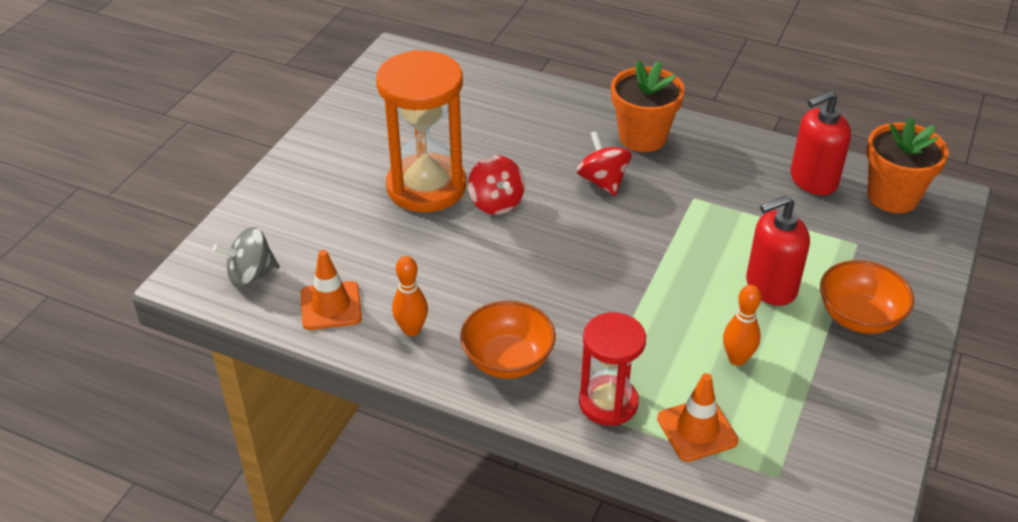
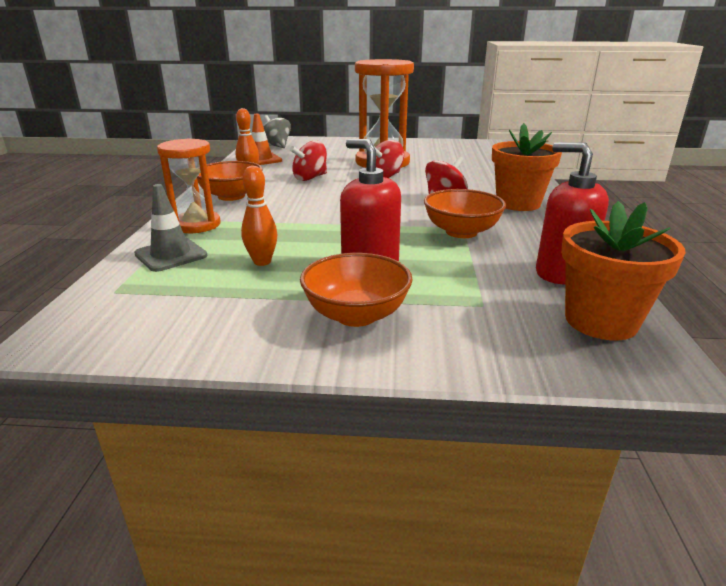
camera: 70 degrees right, 15 degrees down
(463, 271) = (310, 178): none -> red spinning top
(608, 403) = (196, 225): red hourglass -> orange hourglass
(697, 430) = (171, 255): orange traffic cone -> grey traffic cone
(706, 203) = (461, 232): none -> orange bowl

